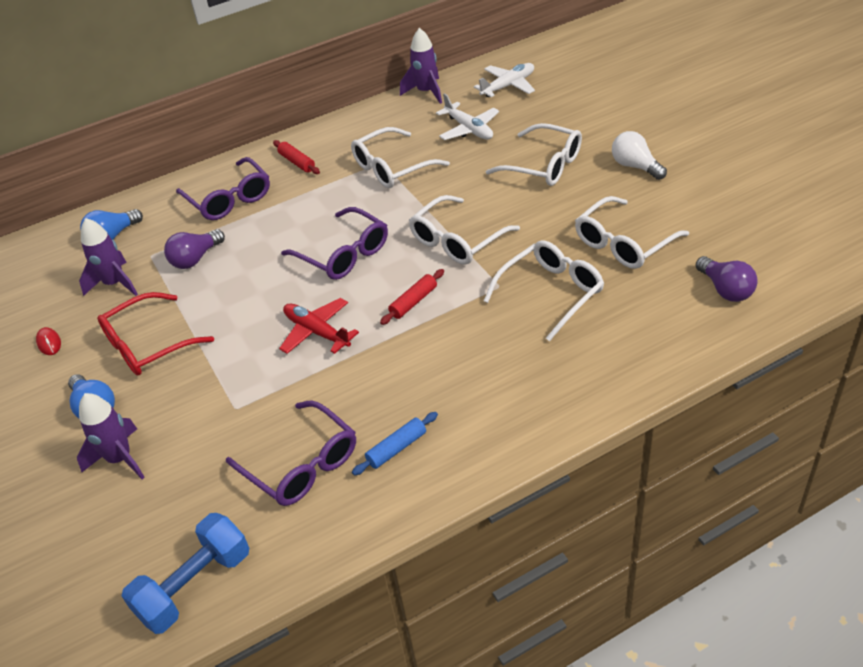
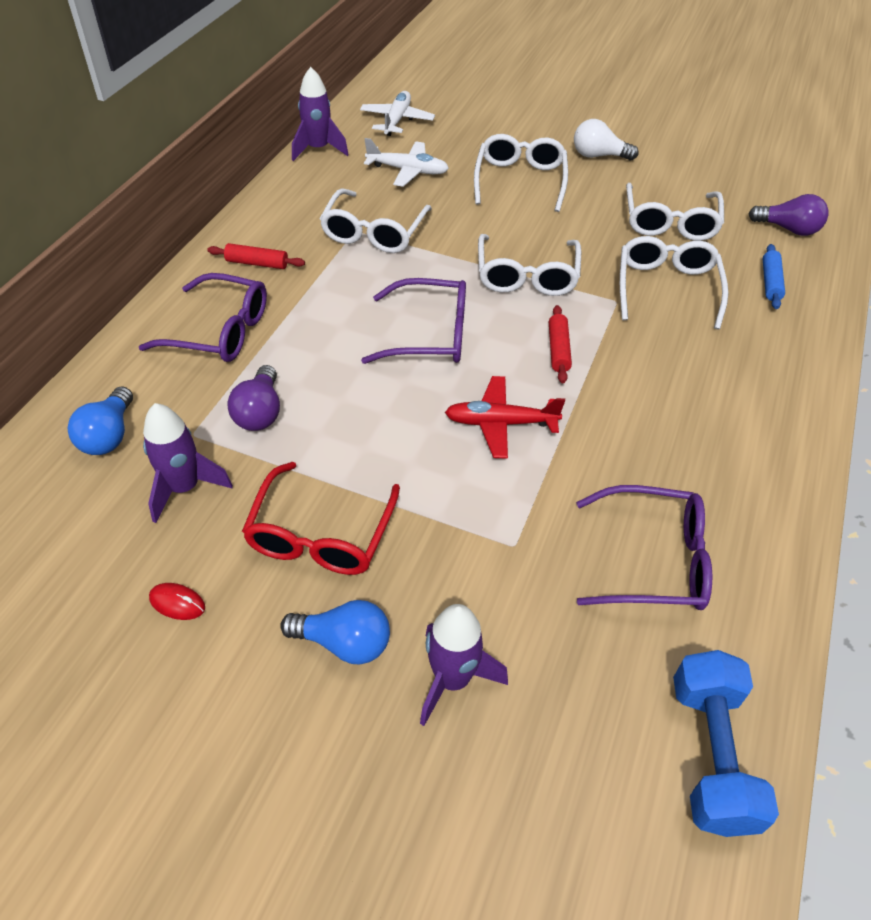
camera: 45 degrees left, 5 degrees up
(396, 448) = (717, 492): blue rolling pin -> blue rolling pin (770, 282)
(543, 165) = (520, 180): white glasses -> white glasses turned 75 degrees counterclockwise

